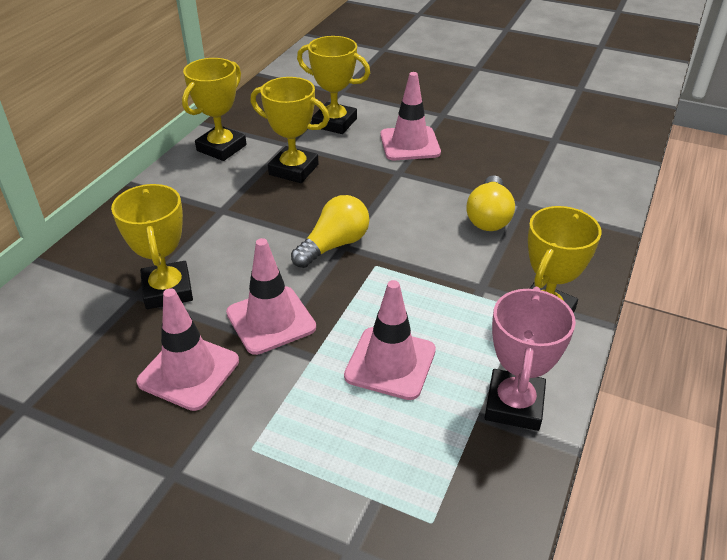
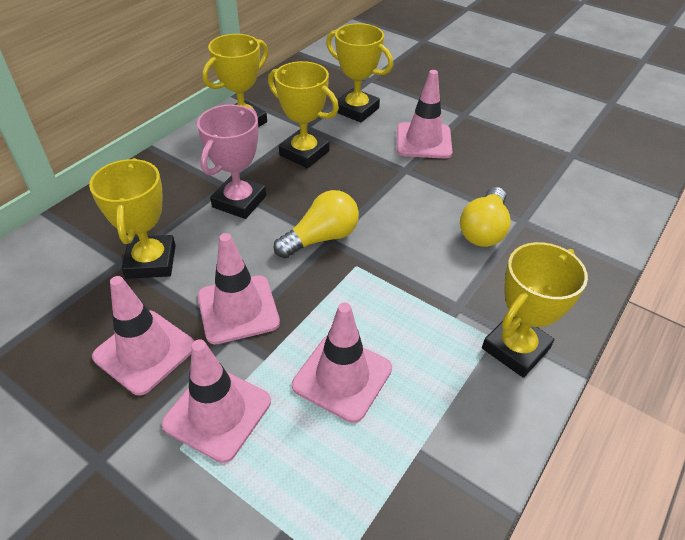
camera: 10 degrees right, 5 degrees up
(279, 412) = (217, 412): none -> pink traffic cone
(514, 405) = (458, 448): pink trophy -> pink trophy (239, 201)

